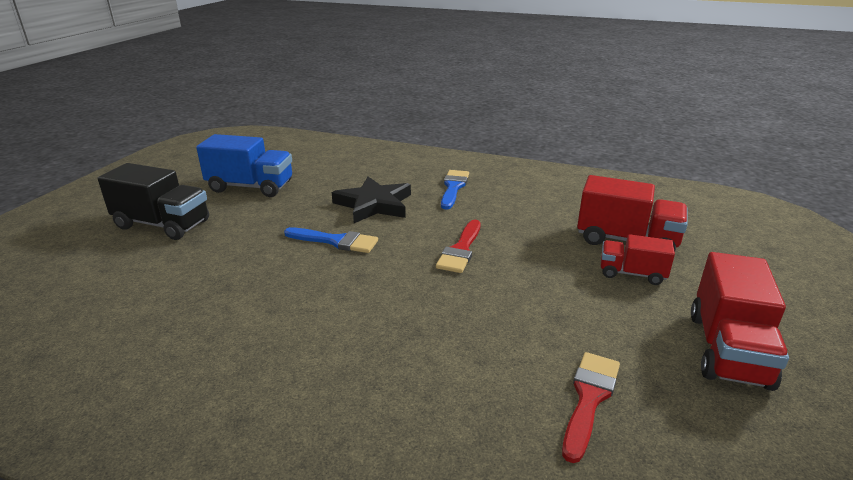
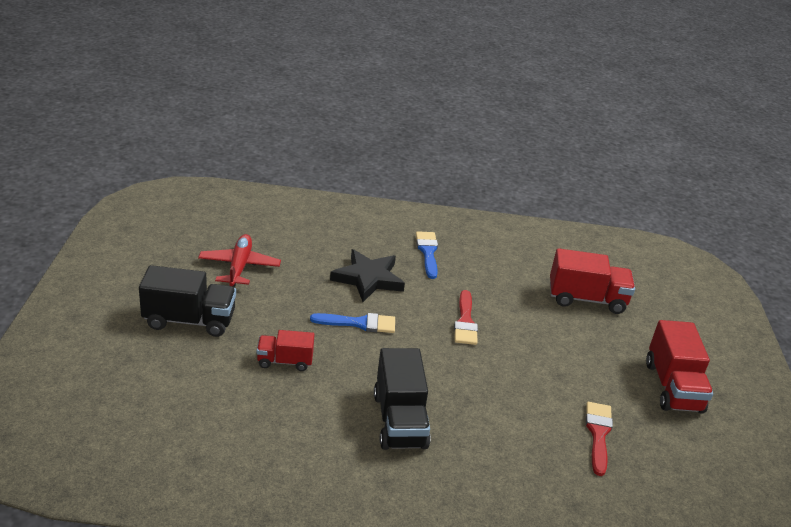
camera: 20 degrees left, 5 degrees up
(251, 187) = (239, 266): blue truck -> red plane
(313, 345) = (400, 420): none -> black truck
(632, 274) = (598, 331): red truck -> red truck (285, 361)

